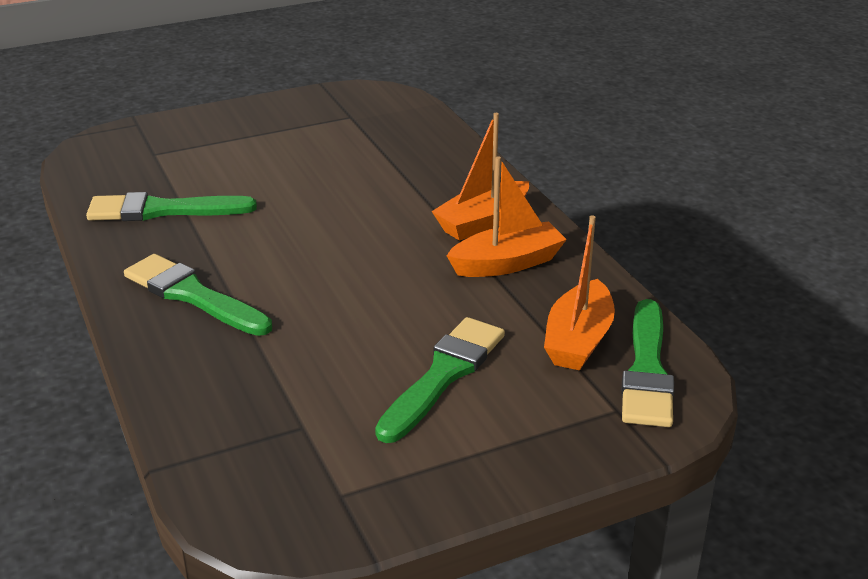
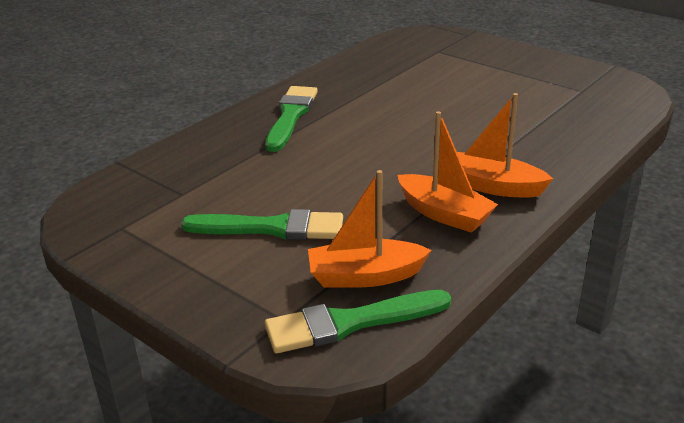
camera: 65 degrees right, 0 degrees up
(162, 210) = (375, 76): green brush -> none

